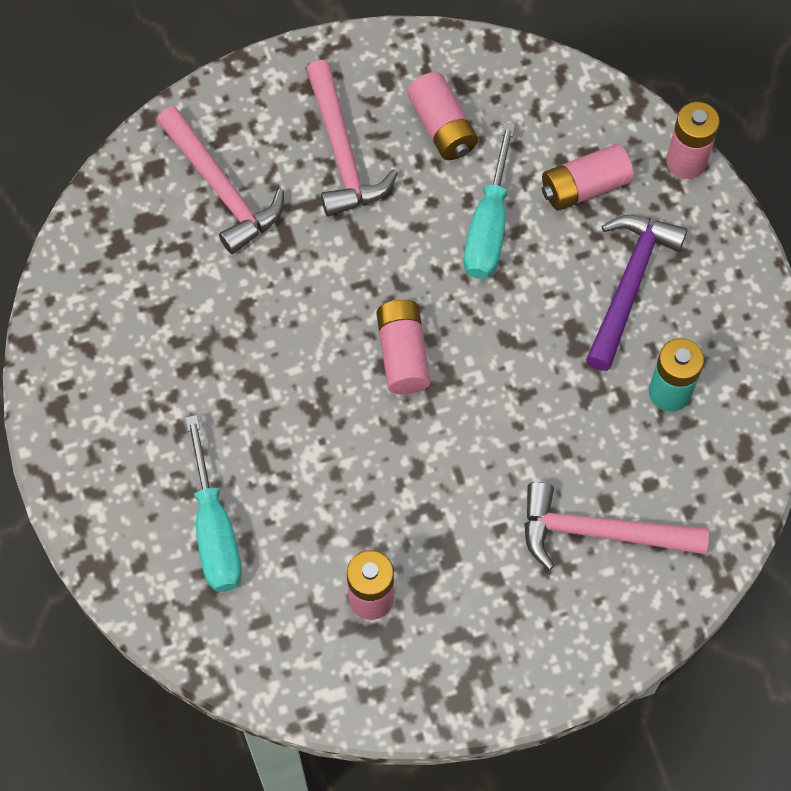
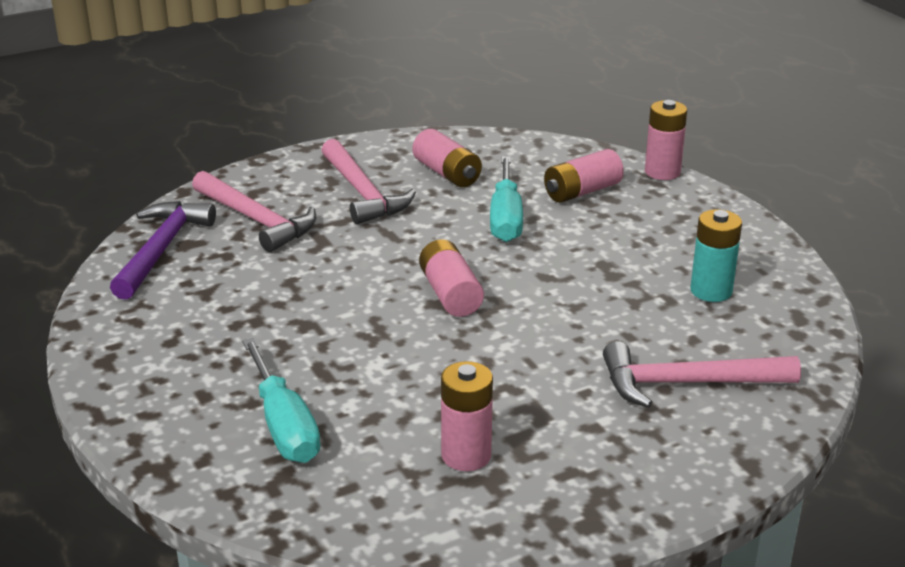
camera: 10 degrees left, 35 degrees down
(629, 284) = (645, 236): purple hammer -> purple hammer (162, 249)

